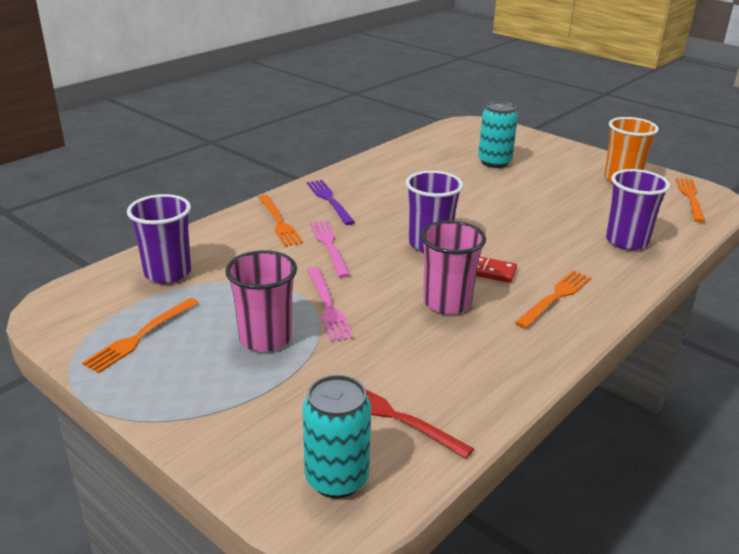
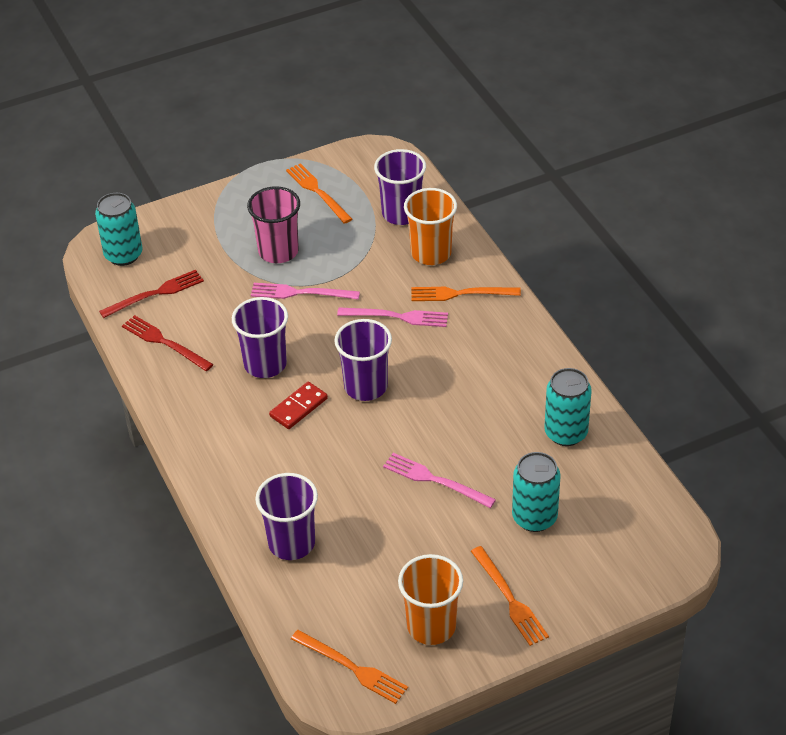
camera: 115 degrees right, 15 degrees up
(227, 245) = (431, 253): none -> orange cup
(329, 200) = (492, 340): purple fork -> none
(407, 163) = (566, 433): none -> turquoise can
(447, 302) = (265, 364): pink cup -> purple cup
(472, 381) = (165, 342): none -> red fork
(500, 198) = (435, 480): none -> pink fork
(555, 297) = (231, 437): orange fork -> orange fork (509, 599)

